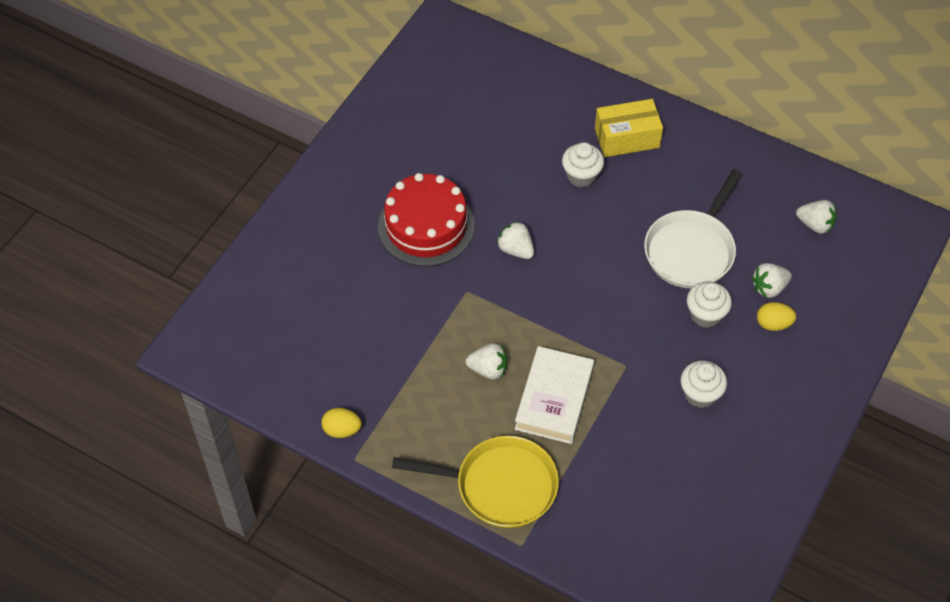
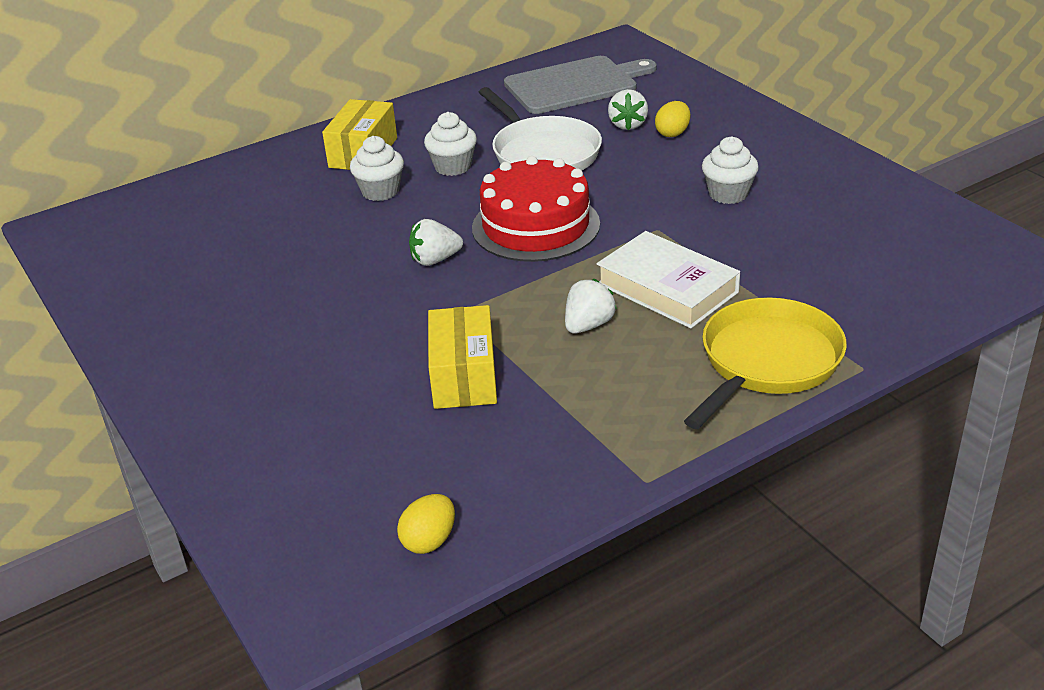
camera: 60 degrees left, 20 degrees down
(342, 430) = (589, 480): yellow egg -> yellow egg (429, 541)
(403, 324) = (464, 376): none -> yellow box
(426, 226) = (333, 317): red cake -> red cake (535, 226)
(705, 315) = (630, 166): white cupcake -> white cupcake (453, 167)
(815, 224) = (575, 84): white strawberry -> grey cutting board

